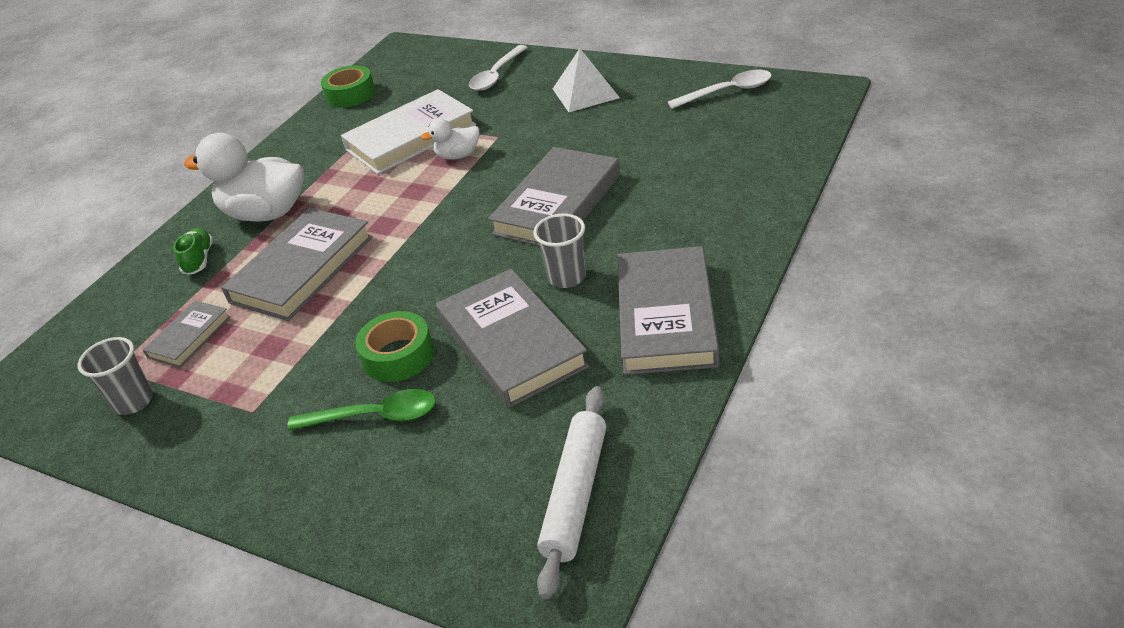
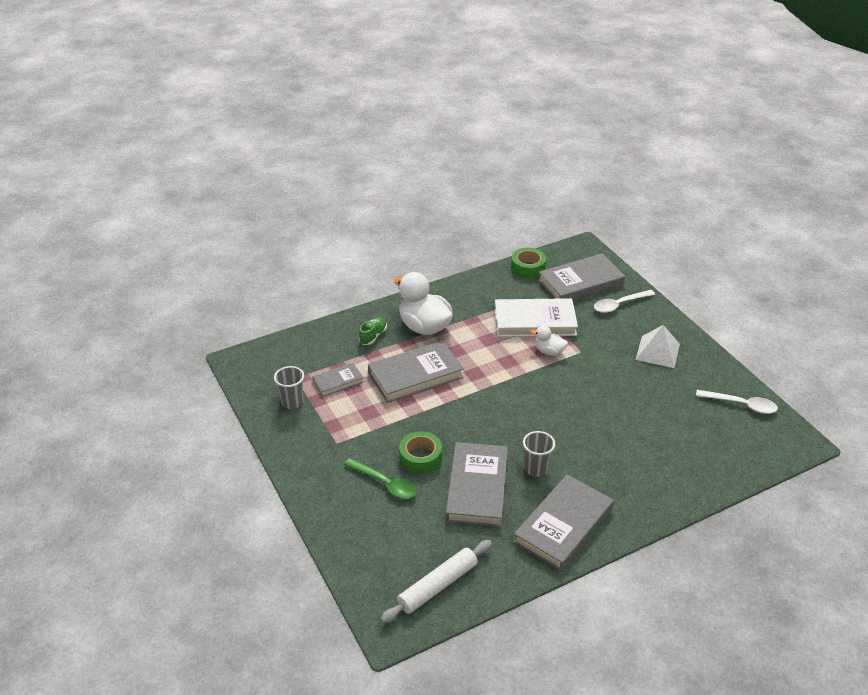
camera: 30 degrees right, 0 degrees up
(557, 204) = (572, 420): grey book -> grey book (581, 283)

